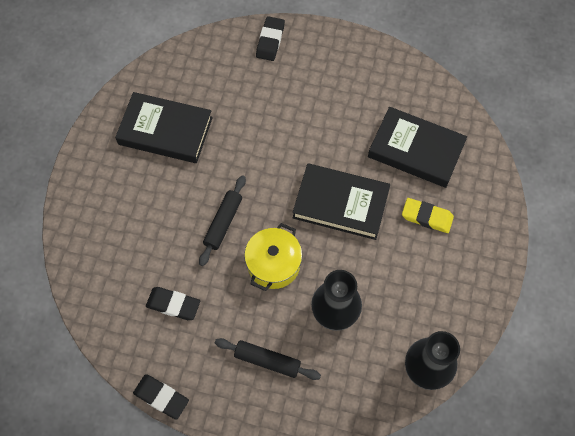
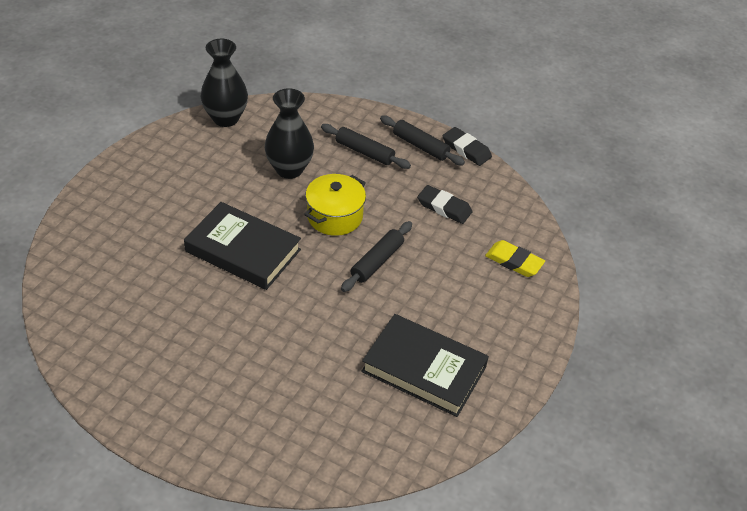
camera: 170 degrees left, 20 degrees down
(211, 387) = (420, 146): none -> black rolling pin
(270, 41) = (252, 455): black eraser -> none
(416, 150) = (131, 281): black book -> none
(427, 217) = (158, 220): yellow eraser -> yellow eraser (514, 261)

